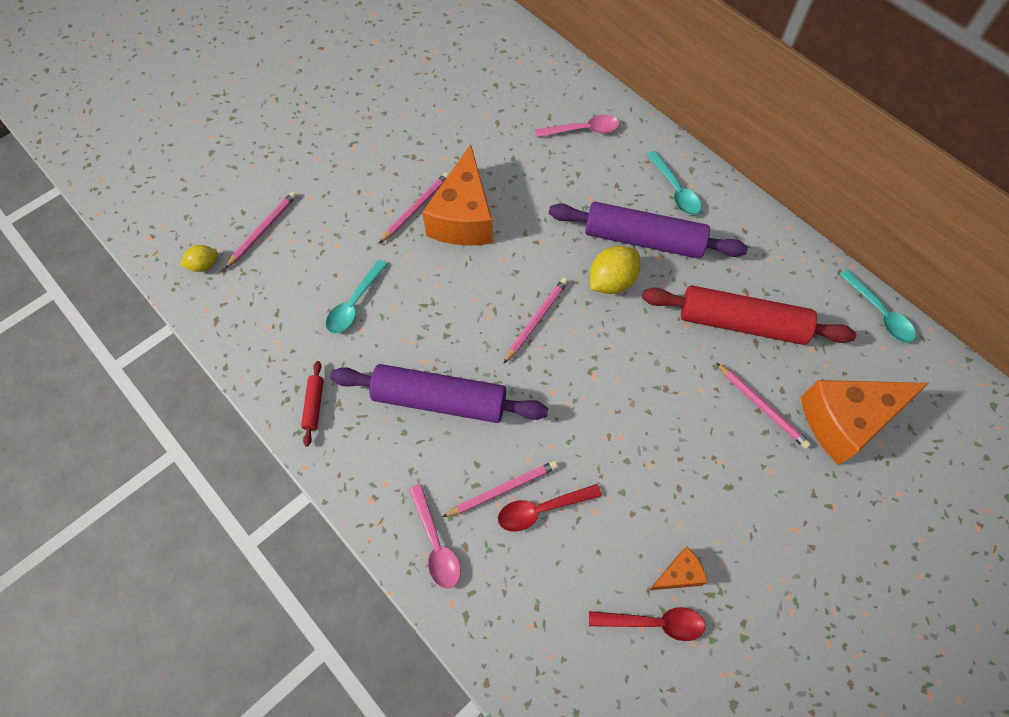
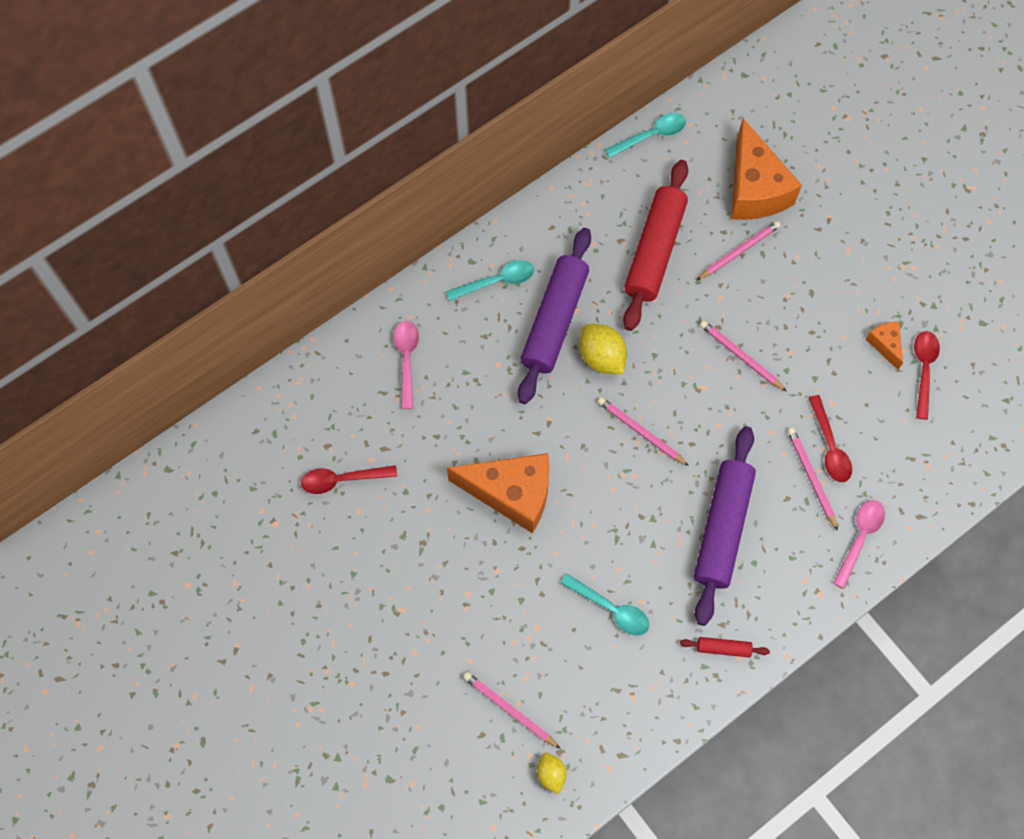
camera: 85 degrees left, 5 degrees up
(415, 208) = (495, 542): pink pencil -> pink pencil (740, 357)
(436, 544) = (859, 538): pink spoon -> pink spoon turned 45 degrees counterclockwise
(466, 97) = (342, 480): none -> red spoon

